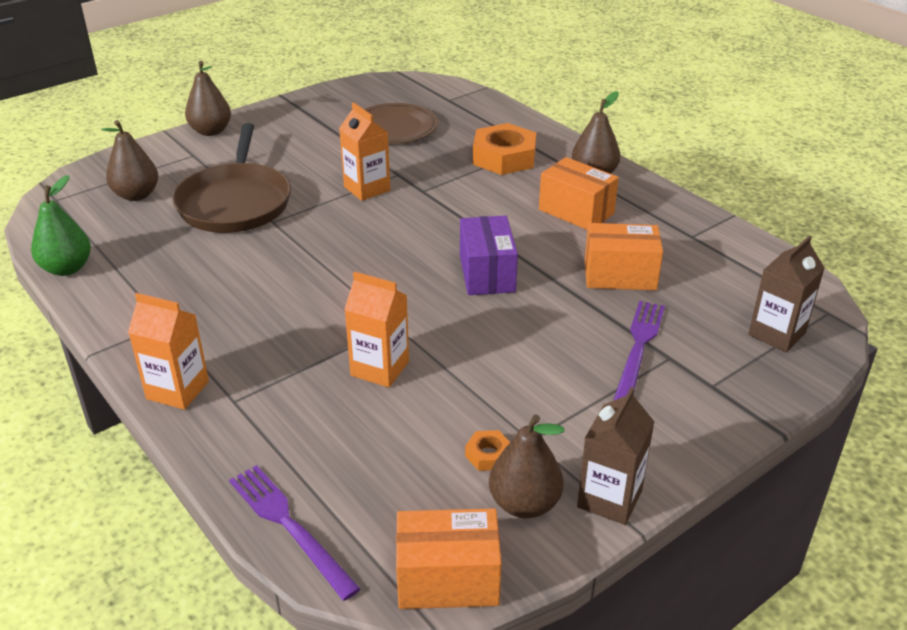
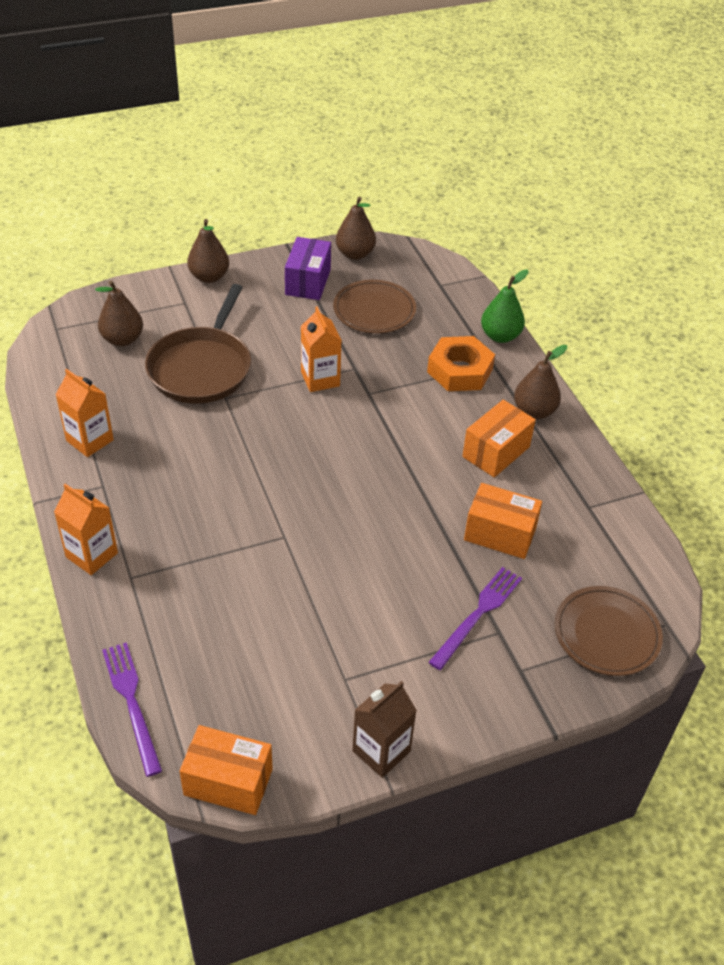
camera: 15 degrees right, 10 degrees up
(67, 268) = (44, 408): green pear -> green pear (500, 336)
(380, 368) = (254, 577): orange carton -> orange carton (90, 440)
(487, 274) = (384, 502): purple box -> purple box (308, 282)
(488, 455) = (305, 684): orange nut -> none
(524, 504) = (313, 736): brown pear -> brown pear (355, 254)
(576, 211) = (496, 452): orange box -> orange box turned 75 degrees clockwise
(776, 334) = (606, 634): brown carton -> brown plate

